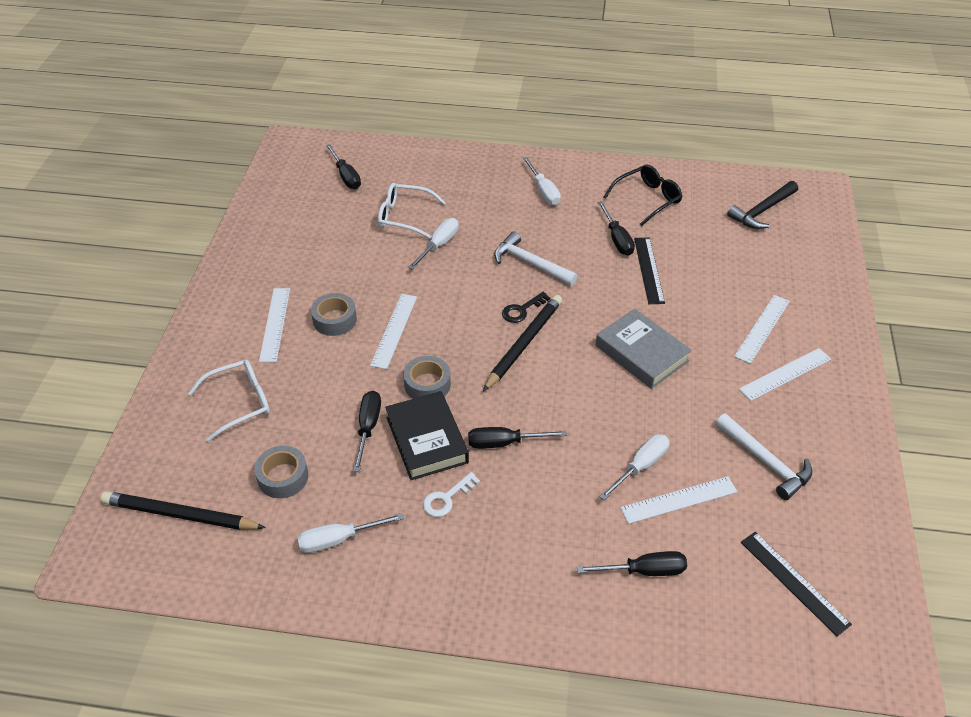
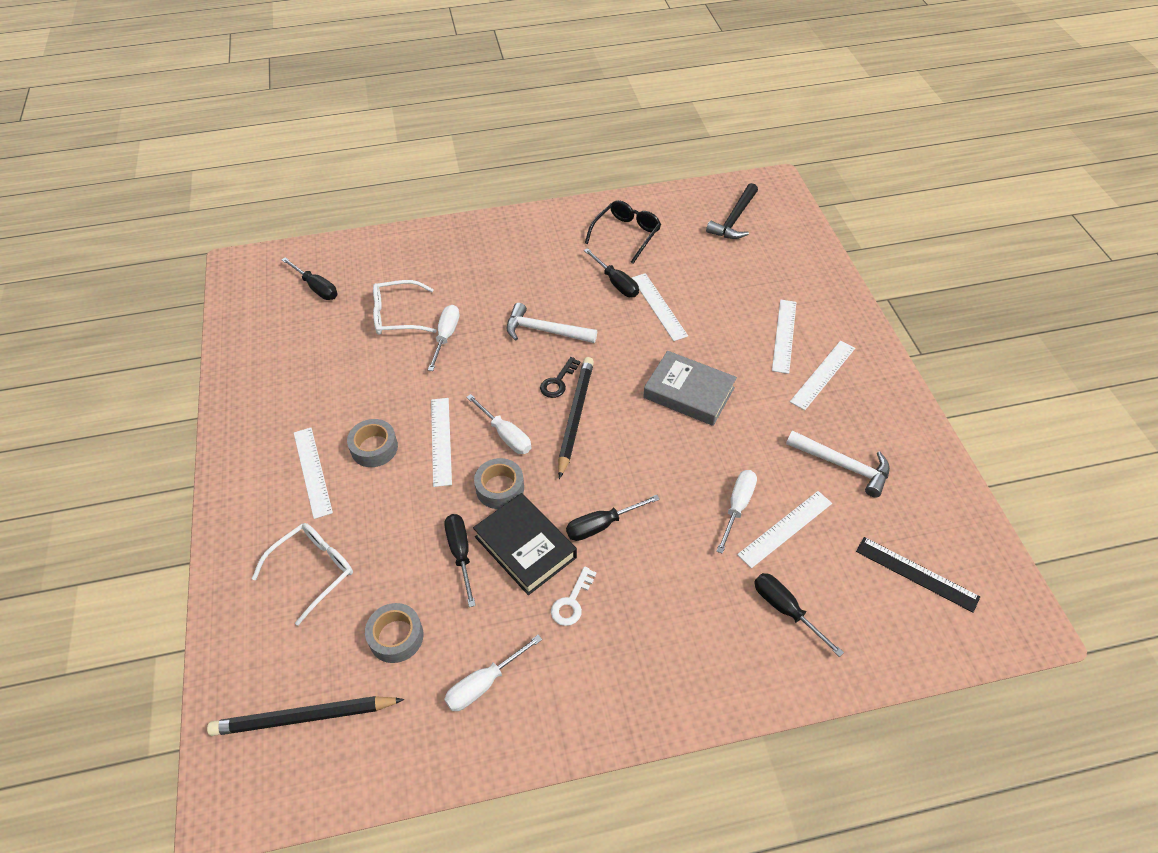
camera: 20 degrees left, 5 degrees up
(543, 191) = (525, 252): white screwdriver -> white screwdriver (505, 435)
(644, 571) = (785, 610): black screwdriver -> black screwdriver turned 105 degrees counterclockwise
(649, 270) = (659, 306): black ruler -> white ruler

